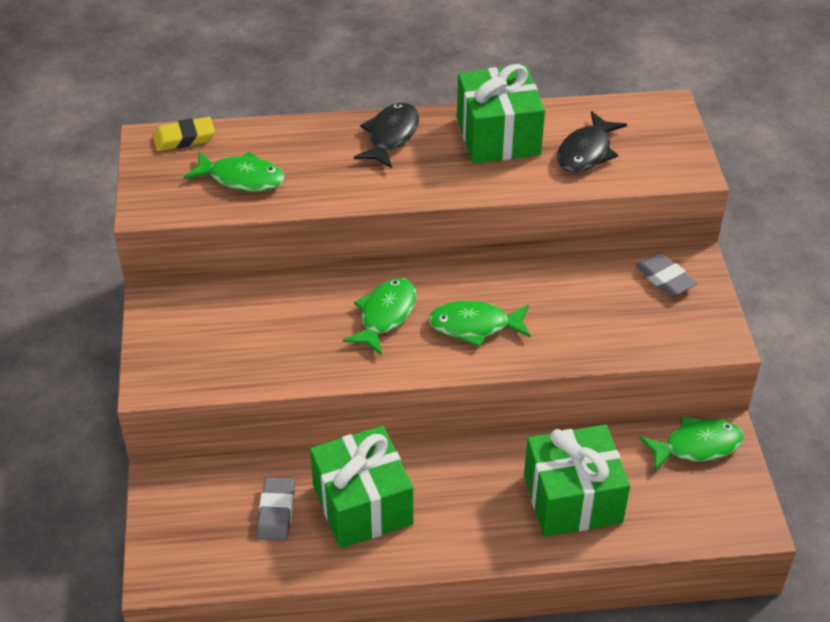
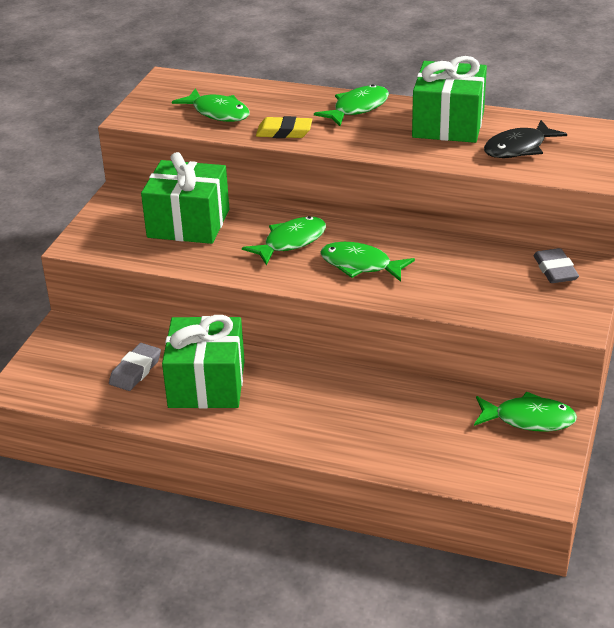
camera: 25 degrees right, 10 degrees down
(184, 138) = (194, 81): yellow eraser -> yellow eraser (284, 132)
(391, 136) = (357, 108): black fish -> green fish
(572, 499) = (387, 427): green gift -> green gift (188, 223)

